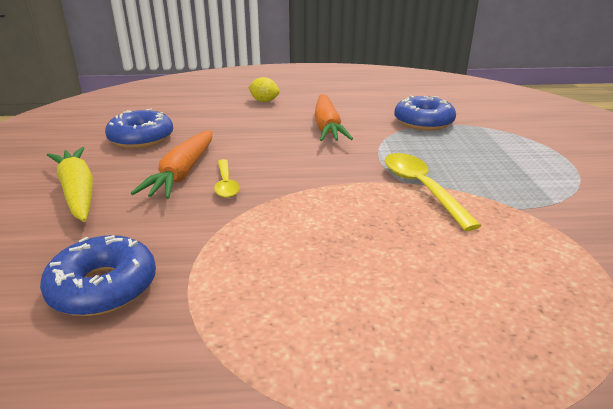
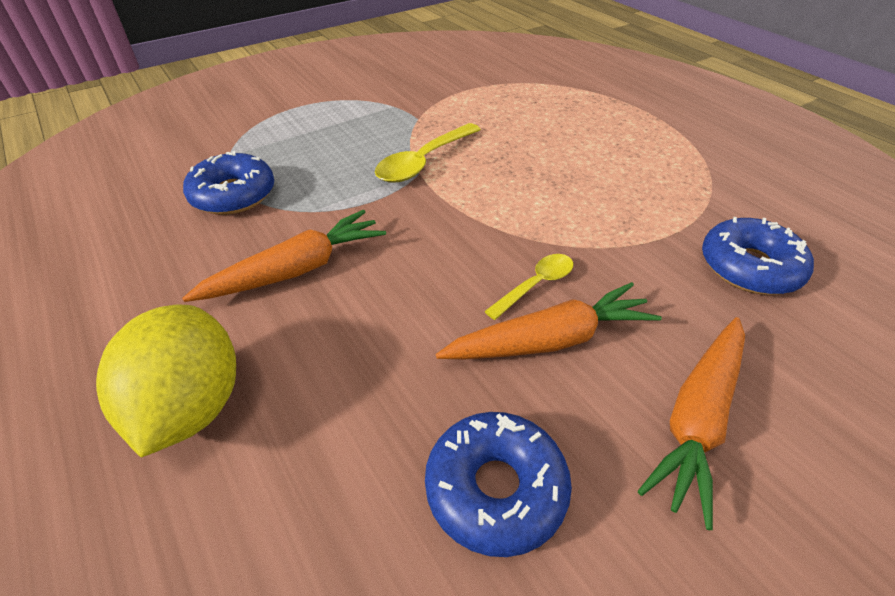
camera: 120 degrees left, 15 degrees up
(78, 192) = (697, 419): yellow carrot -> orange carrot
(264, 101) = (191, 406): yellow lemon -> yellow lemon, size x2.02

